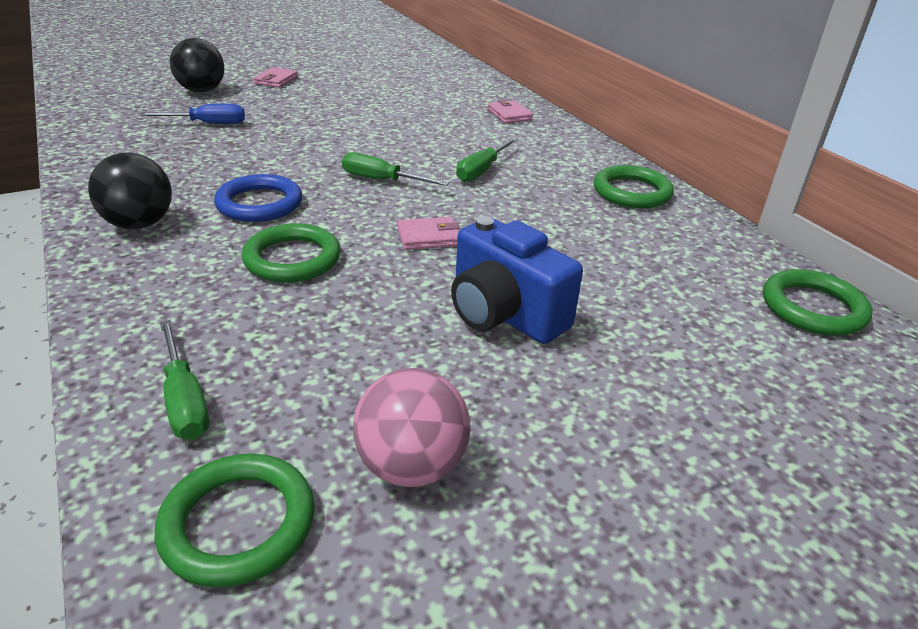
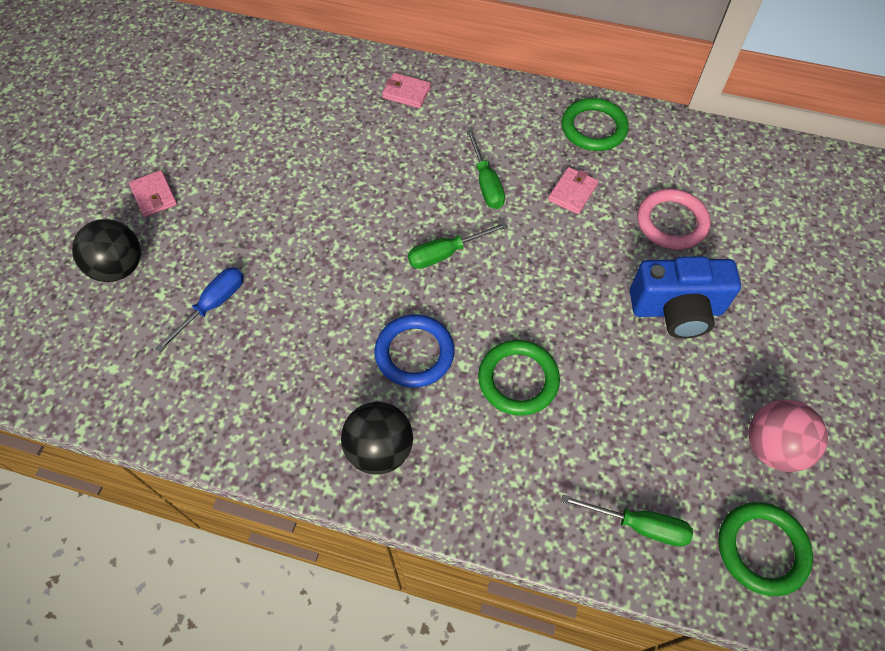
camera: 45 degrees left, 25 degrees up
(429, 237) = (555, 283): pink wallet -> pink wallet (572, 192)
(606, 269) = (671, 222): none -> pink ring
(813, 308) = (782, 165): green ring -> none

